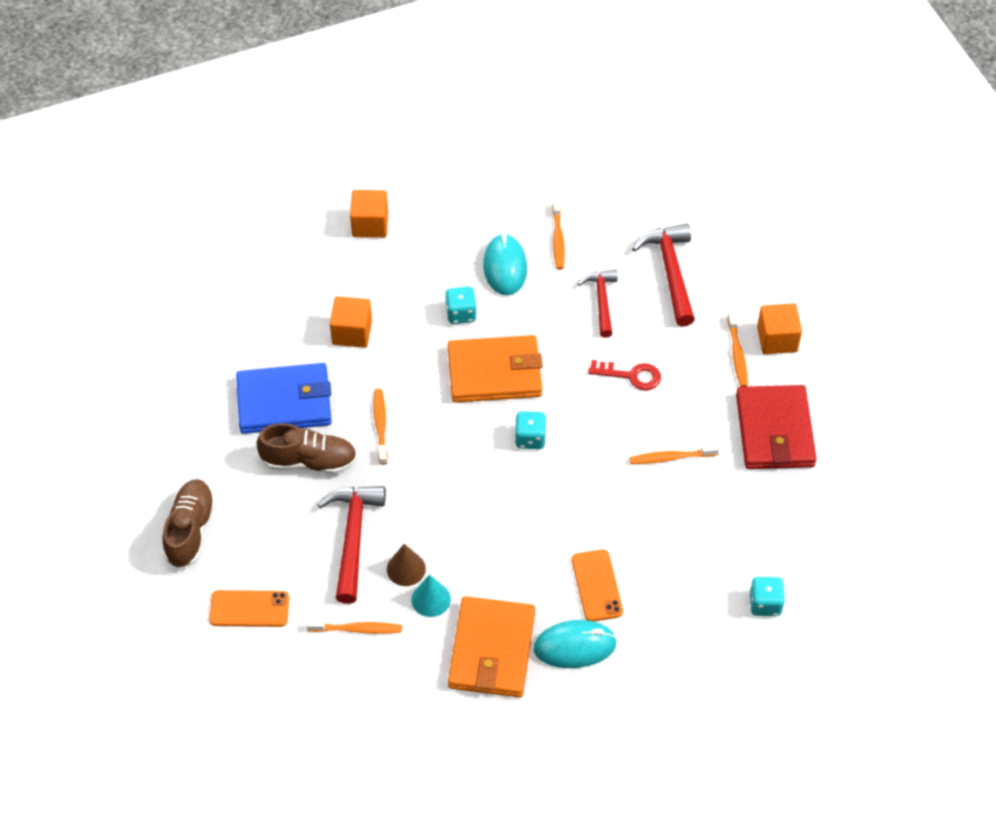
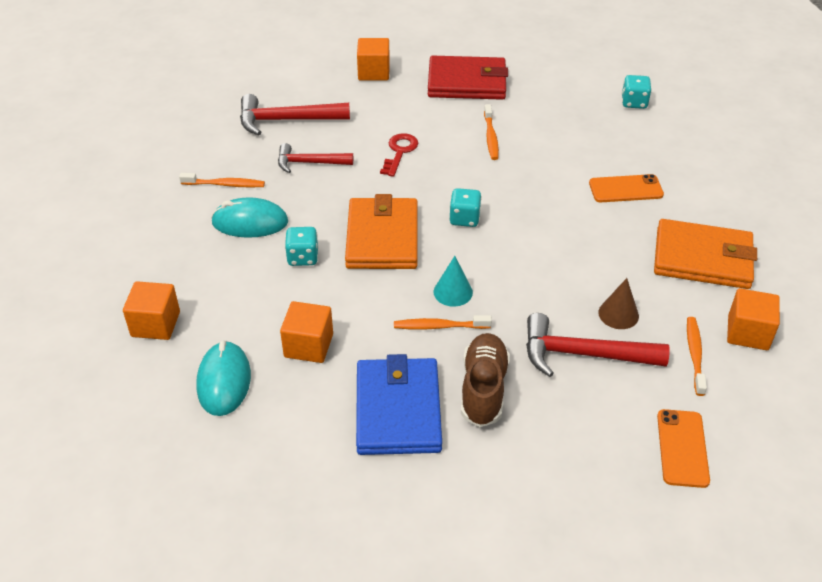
camera: 85 degrees left, 10 degrees down
(190, 531) = (580, 507): brown shoe -> none
(388, 679) = (748, 333): none -> orange cube
(431, 599) = (652, 297): turquoise cone -> turquoise cone (453, 292)
(575, 646) = (690, 206): turquoise mouse -> turquoise mouse (224, 381)
(737, 354) = (385, 93): orange toothbrush -> none

